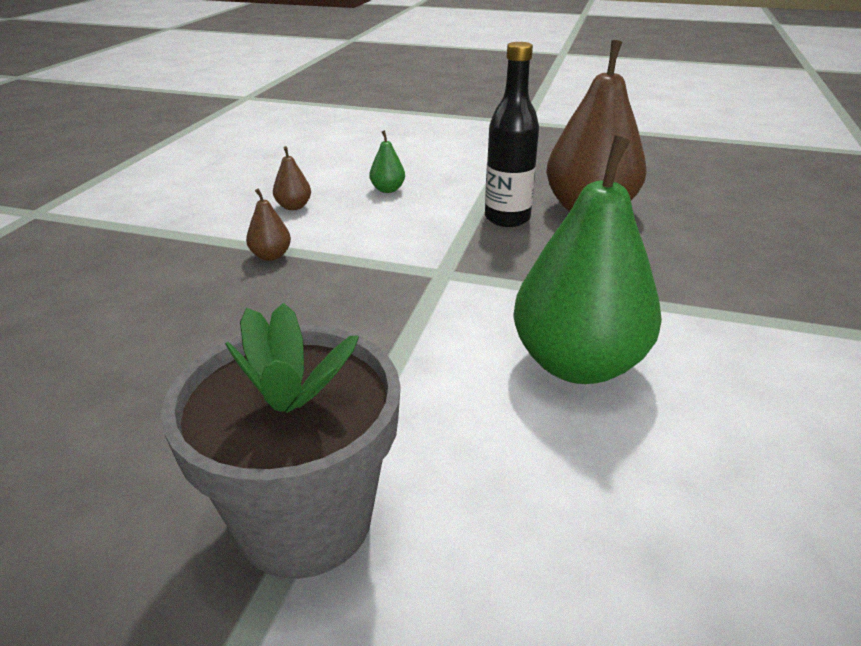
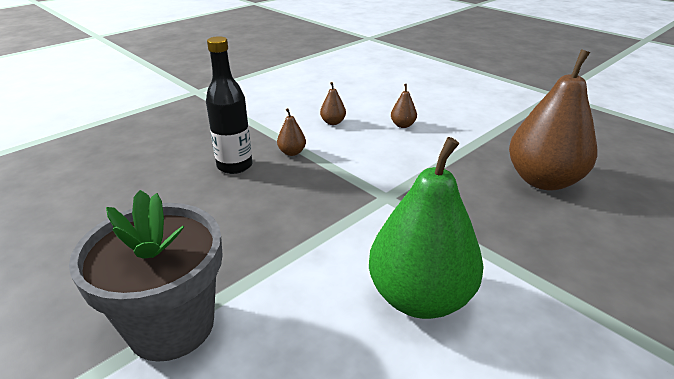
camera: 30 degrees right, 0 degrees up
(387, 190) = (403, 125): green pear -> brown pear
(507, 218) = (469, 169): black bottle -> black bottle (234, 166)

